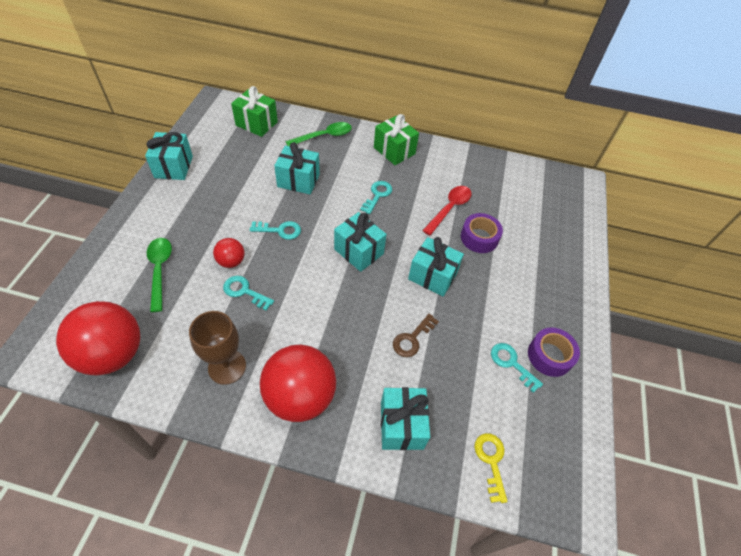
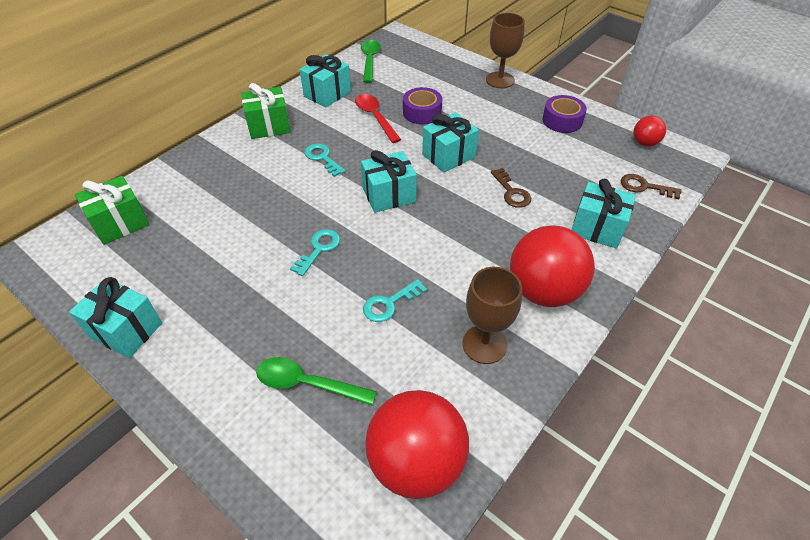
camera: 60 degrees left, 5 degrees down
(231, 261) = (338, 305): red ball -> red ball (644, 143)
(298, 180) = (253, 212): turquoise gift -> turquoise gift (327, 94)
(324, 136) = (199, 171): green spoon -> green spoon (370, 60)
(491, 461) = (644, 187): yellow key -> brown key
(511, 363) = (561, 143): turquoise key -> none
(576, 283) = (500, 80): none -> brown goblet

